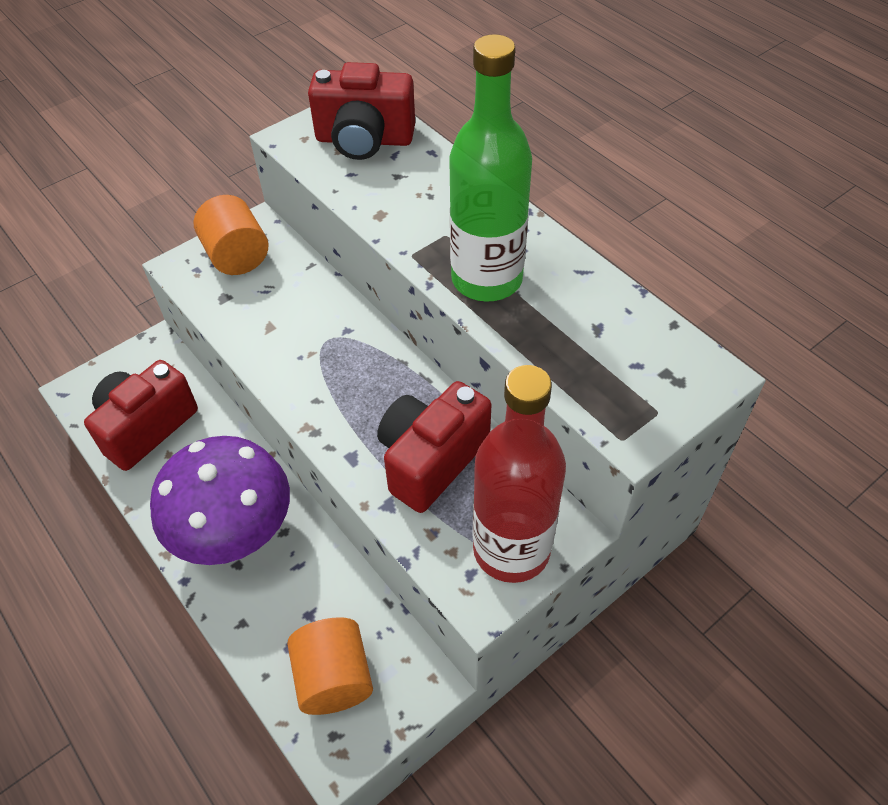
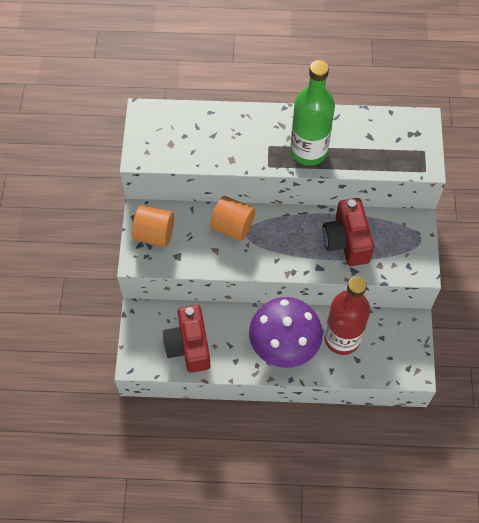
camera: 50 degrees left, 10 degrees up
(334, 678) = (385, 352): orange cylinder -> orange cylinder (232, 226)
(364, 140) = (174, 130): red camera -> none
(511, 549) = (410, 245): red bottle -> red bottle (342, 338)

